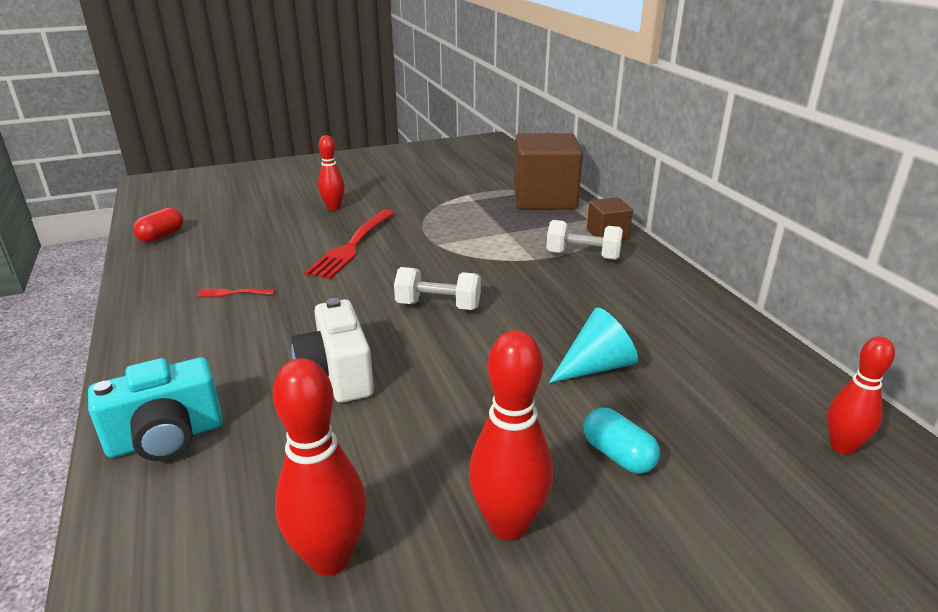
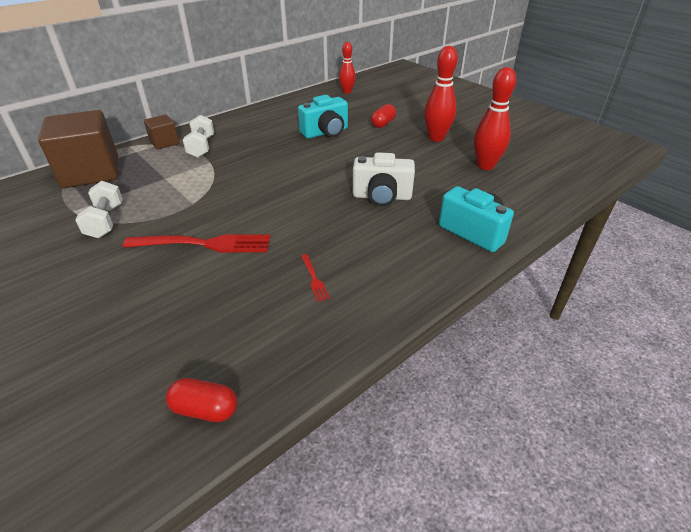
camera: 110 degrees left, 10 degrees up
(333, 207) = (105, 287): red bowling pin -> none
(337, 375) = (382, 197): white camera -> white camera turned 45 degrees clockwise
(438, 306) = (289, 182): white dumbbell -> white dumbbell (105, 221)
(596, 367) = (326, 132): turquoise cone -> turquoise camera
(618, 455) = (383, 124): turquoise capsule -> red capsule

